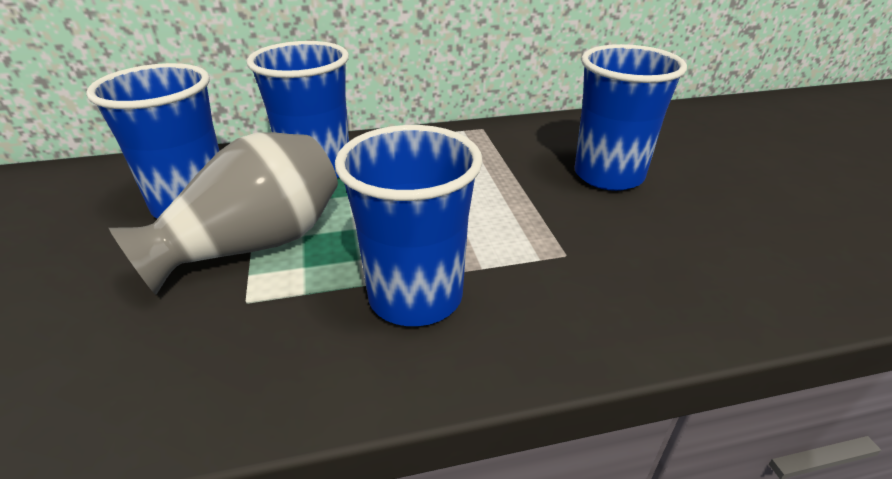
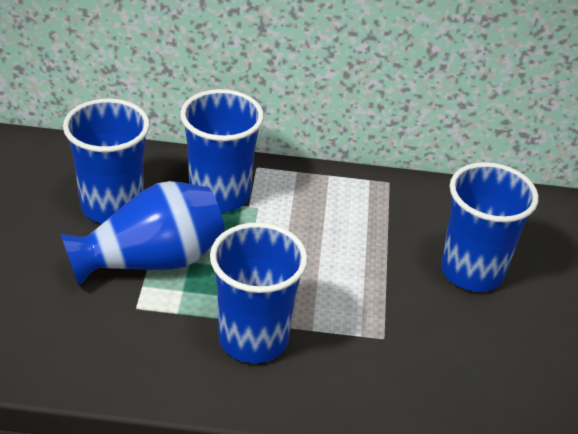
camera: 15 degrees right, 5 degrees up
(254, 245) = (151, 260): grey vase -> blue vase

